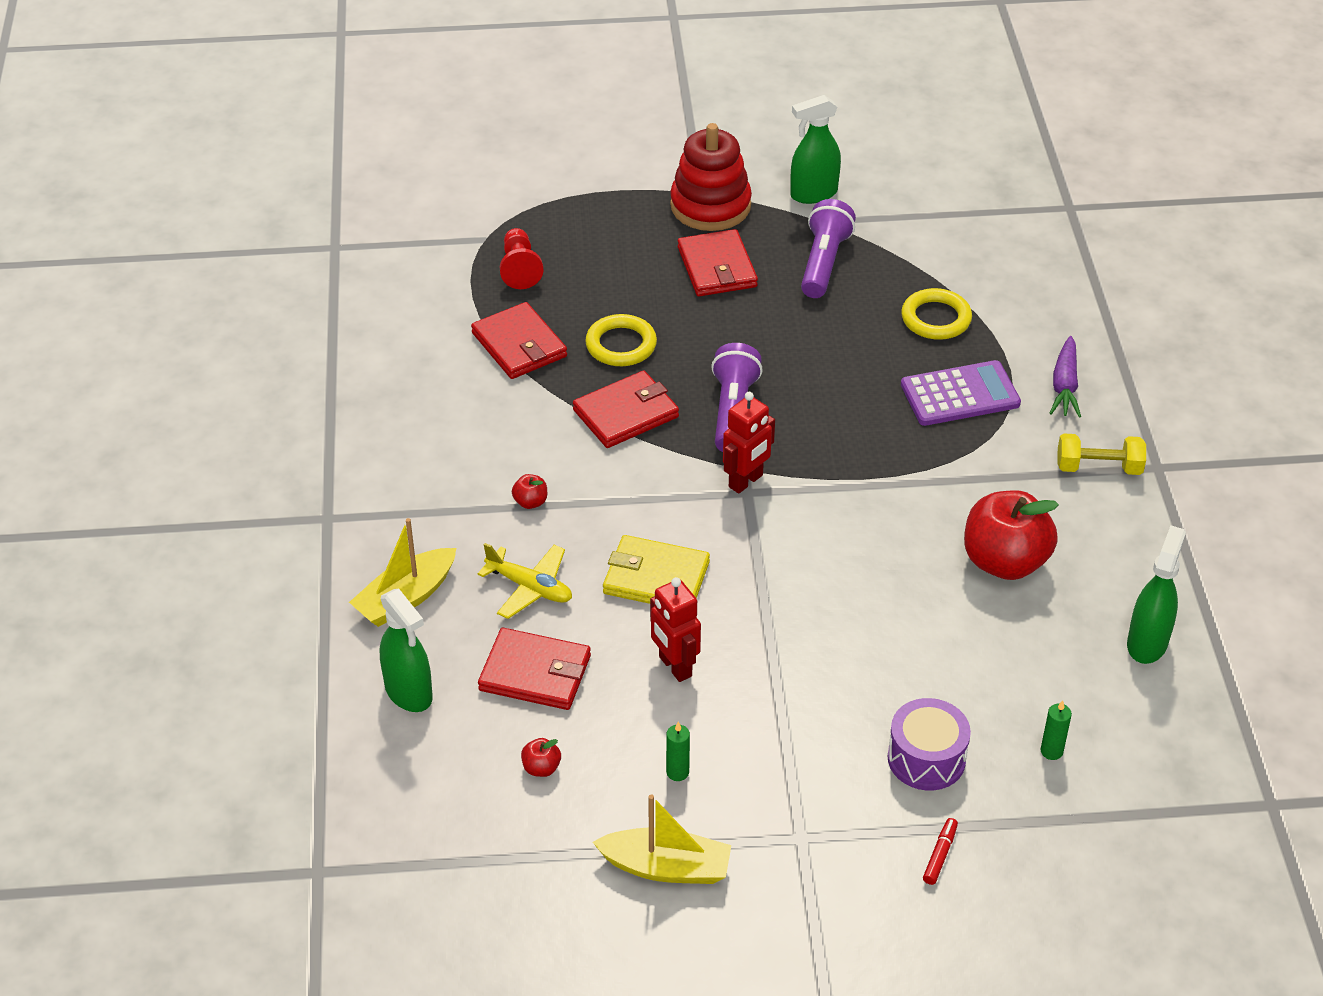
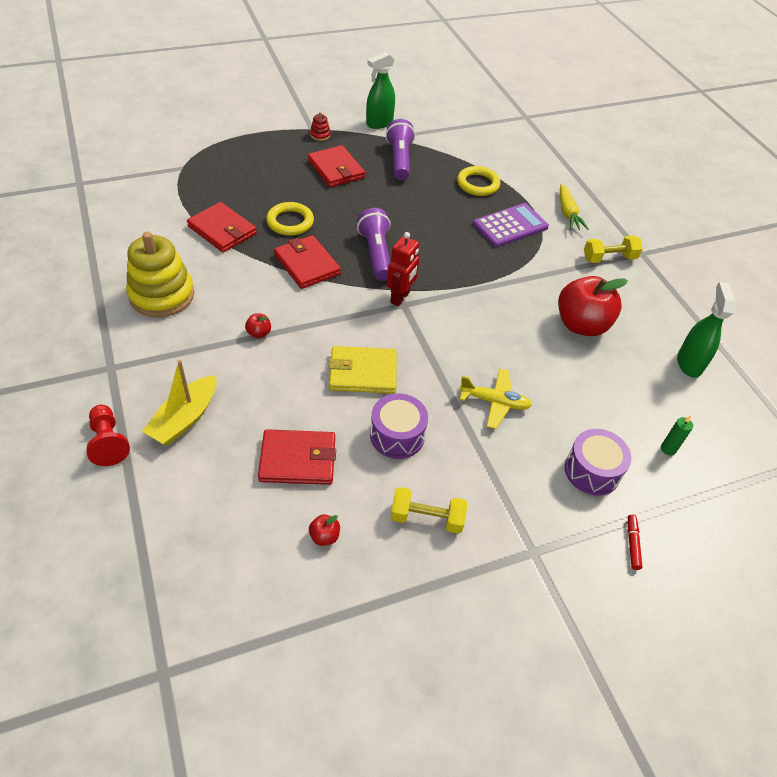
camera: 20 degrees left, 5 degrees up
(409, 693) = (205, 494): green spray bottle -> none
(413, 430) = (162, 295): none -> yellow stacking toy
(519, 269) = (209, 183): red pawn -> red pawn (108, 442)
(530, 587) = (275, 395): yellow plane -> yellow plane (494, 402)
(626, 413) = (307, 264): red wallet -> red wallet turned 75 degrees counterclockwise
(666, 867) = (445, 600): yellow boat -> none
(674, 667) = (397, 435): red robot -> purple drum
(677, 772) = (426, 518): green candle -> yellow dumbbell
(710, 206) = (320, 135): red stacking toy -> red stacking toy, size x0.41
(1065, 385) = (567, 213): purple carrot -> yellow carrot

